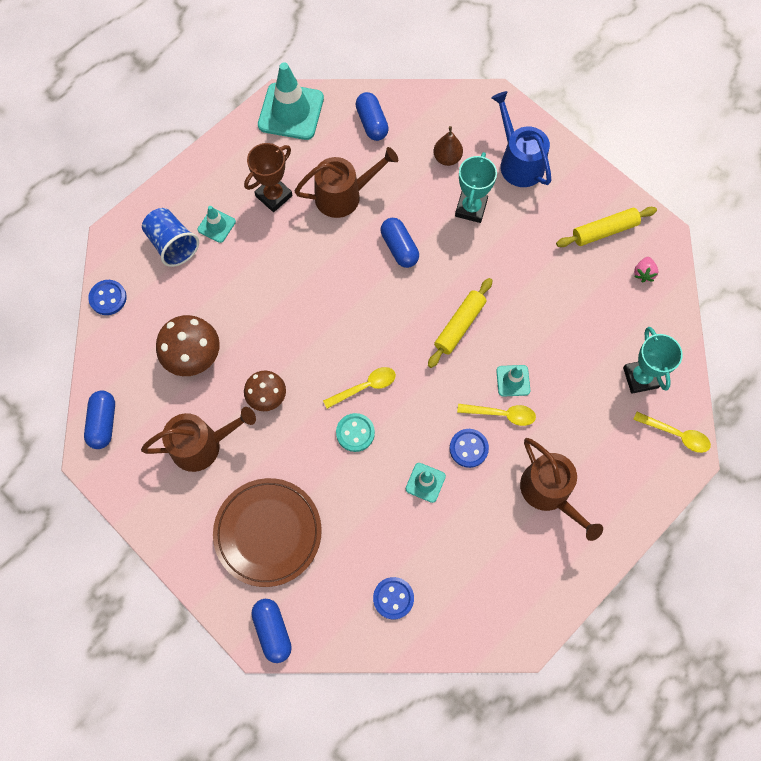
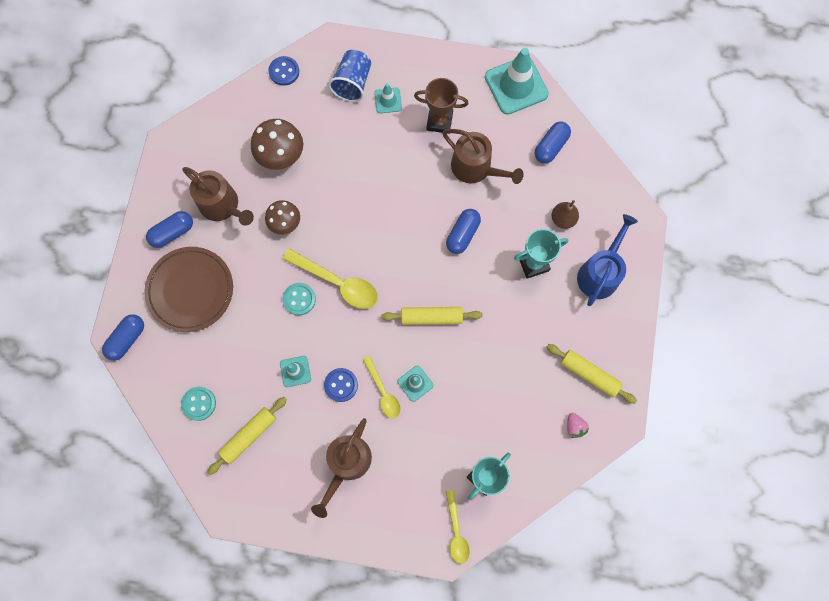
camera: 55 degrees right, 5 degrees up
(103, 423) = (196, 133): blue capsule -> blue capsule (172, 233)
(365, 387) = (338, 283): yellow spoon -> yellow spoon, size x1.61
(393, 598) = (199, 403): blue button -> turquoise button
(460, 568) = (249, 436): none -> yellow rolling pin
(643, 273) = (574, 426): pink strawberry -> pink strawberry turned 90 degrees counterclockwise

